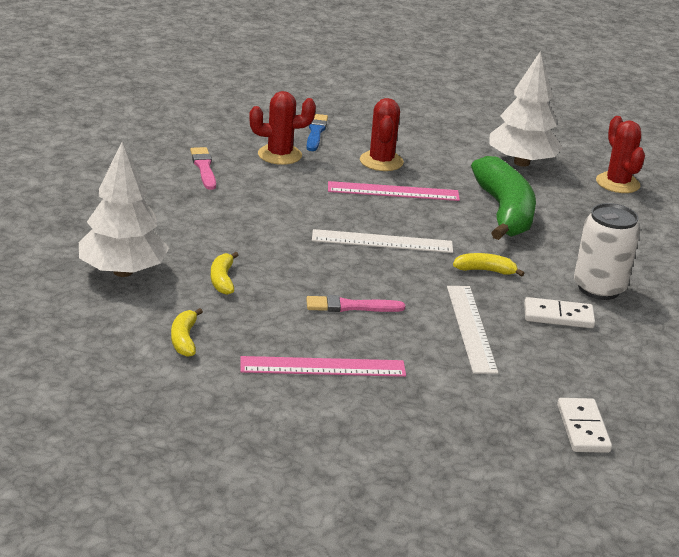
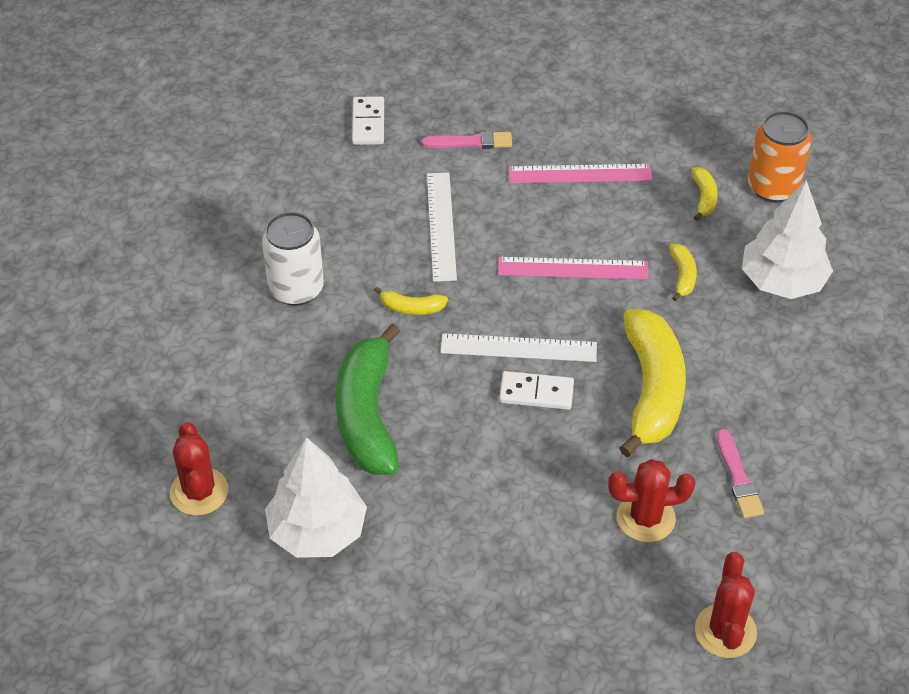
camera: 175 degrees left, 20 degrees up
(102, 345) = (773, 187): none -> orange can
(265, 212) = (651, 390): none -> yellow banana
(316, 132) = (600, 584): blue brush -> none
(351, 306) = (554, 247): pink brush -> pink brush (471, 142)
(381, 161) = (510, 515): red cactus -> red cactus (725, 631)
(393, 191) = (499, 446): pink ruler -> pink ruler (572, 268)
(558, 316) = (351, 246): white domino -> white domino (536, 393)

